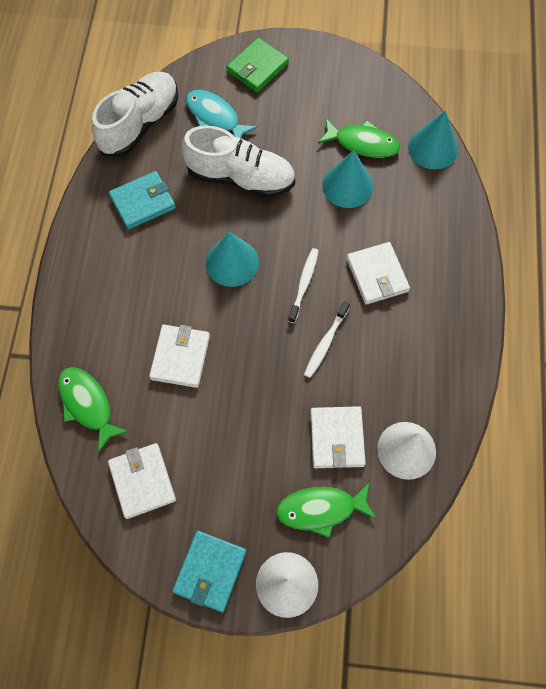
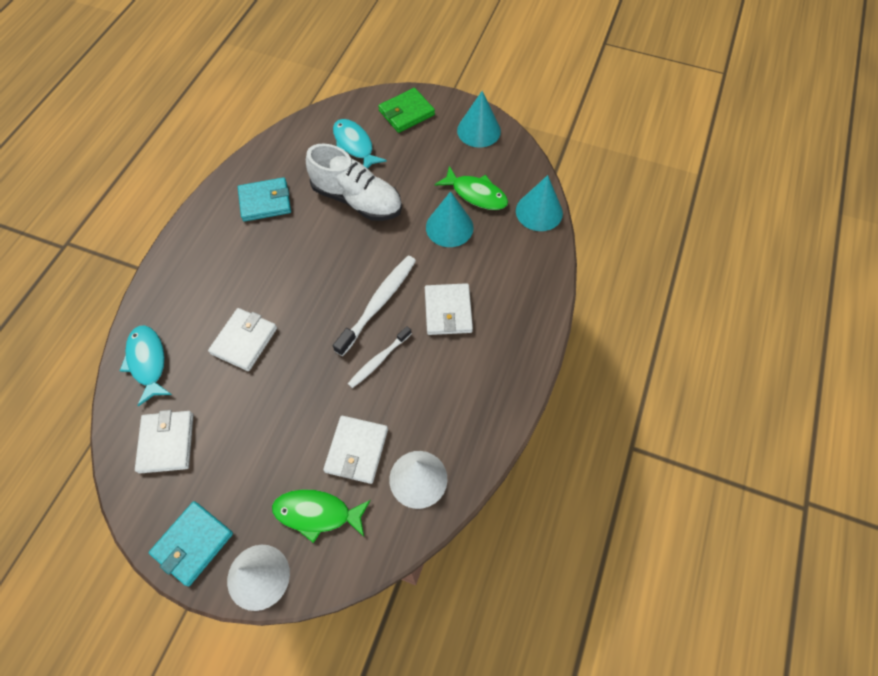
camera: 15 degrees right, 5 degrees down
(87, 404) = (148, 362): green fish -> turquoise fish
(140, 124) = (289, 137): white shoe -> none
(232, 262) = (322, 269): turquoise cone -> turquoise cone (479, 130)
(304, 284) = (378, 303): white toothbrush -> white toothbrush, size x1.61

